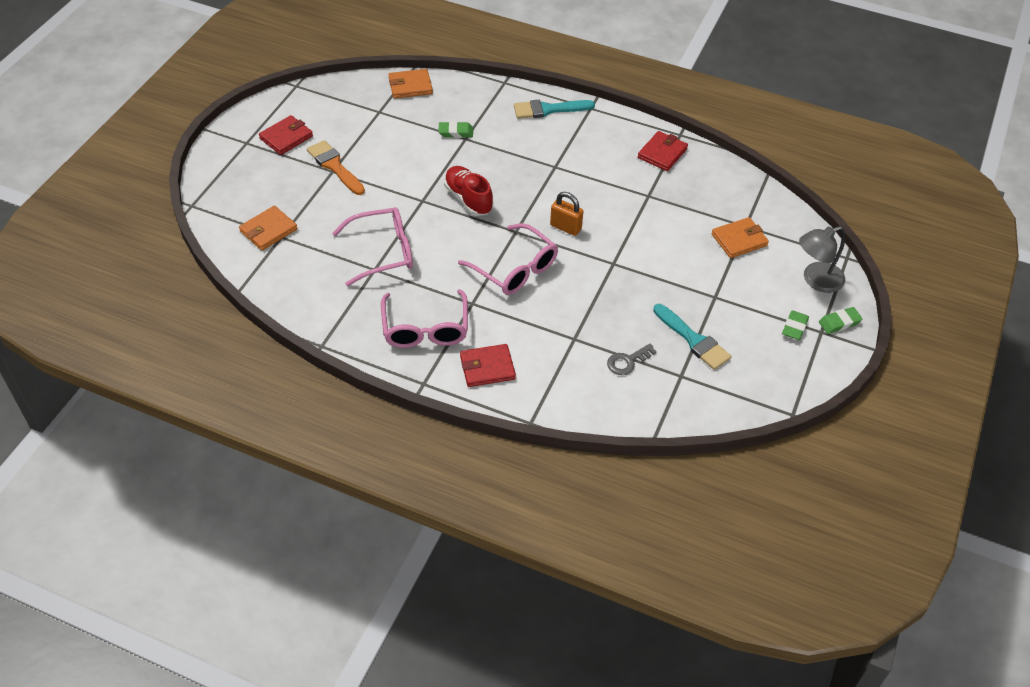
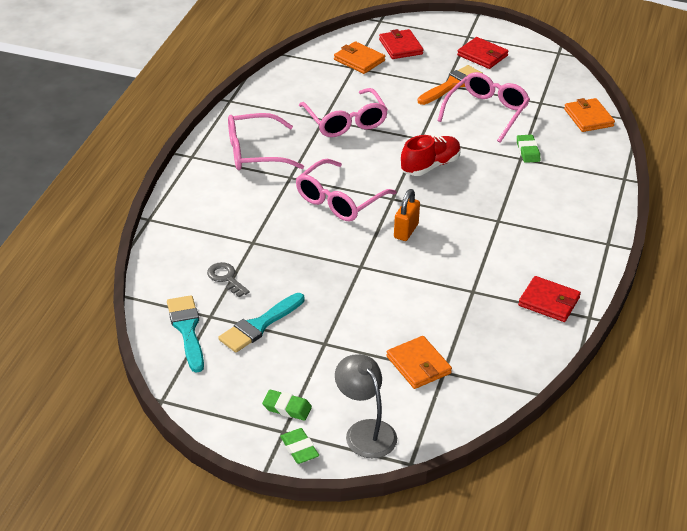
camera: 85 degrees right, 10 degrees down
(388, 149) = (486, 112): none -> pink glasses
(487, 367) = (212, 190): red wallet -> red wallet (400, 47)
(548, 109) = (591, 212): turquoise brush -> turquoise brush (187, 329)

